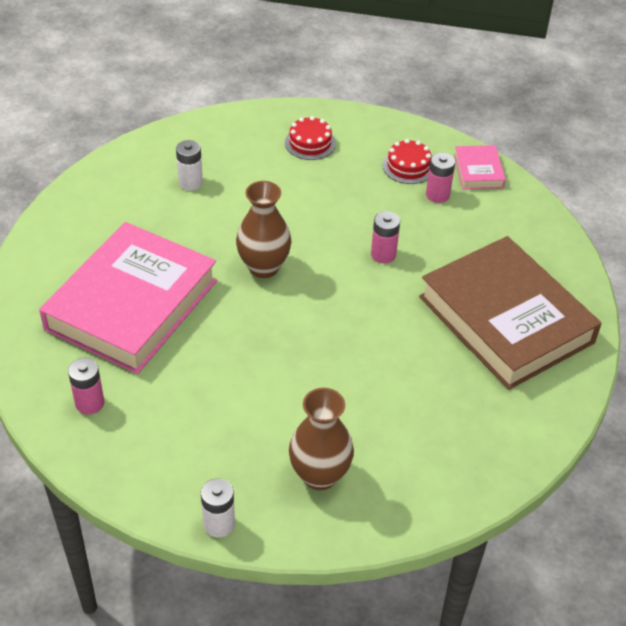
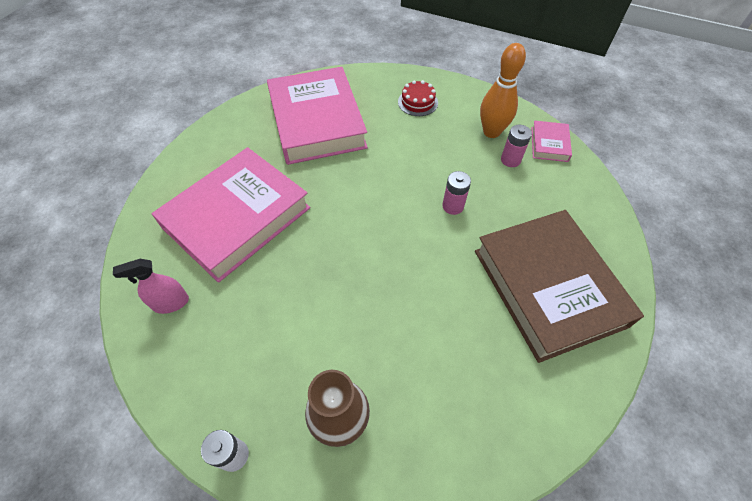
camera: 15 degrees right, 10 degrees up
(89, 403) = (171, 303): pink battery -> pink spray bottle
(190, 183) = (317, 121): white battery -> pink book
(263, 267) = (351, 202): brown vase -> none
(408, 166) = (491, 132): red cake -> orange bowling pin

